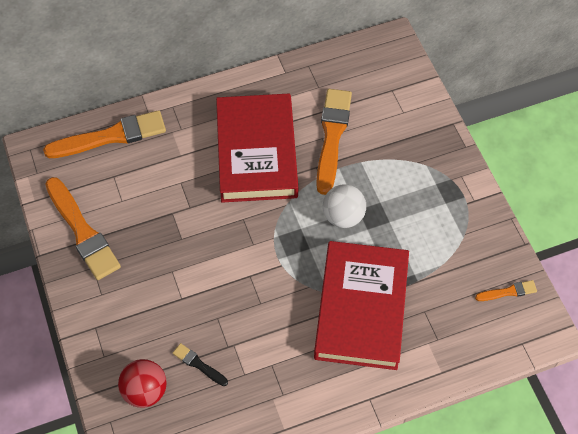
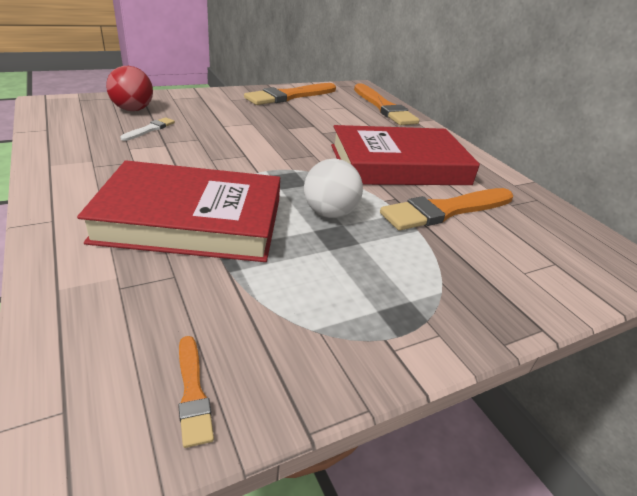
camera: 80 degrees right, 25 degrees down
(198, 364) = (150, 129): black brush -> white brush
(332, 136) = (445, 210): orange brush -> orange brush turned 150 degrees clockwise

